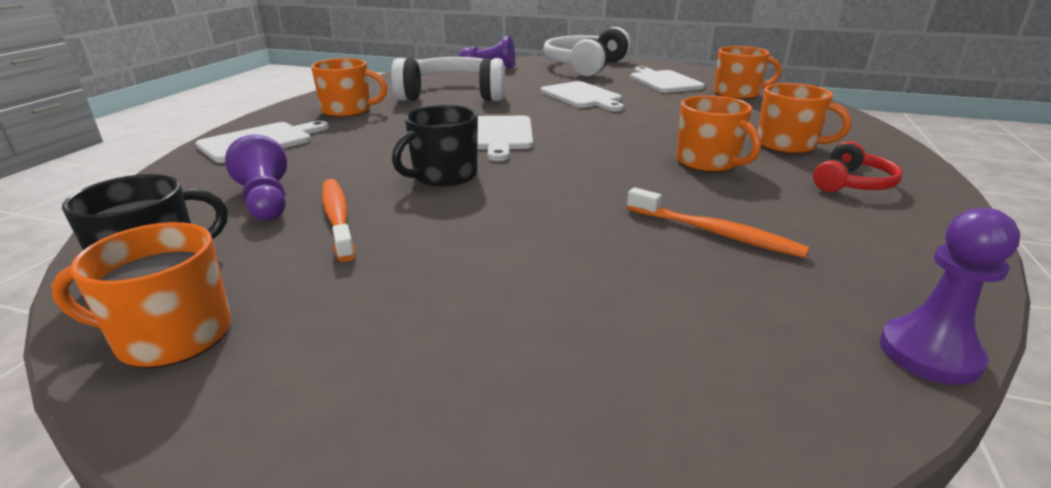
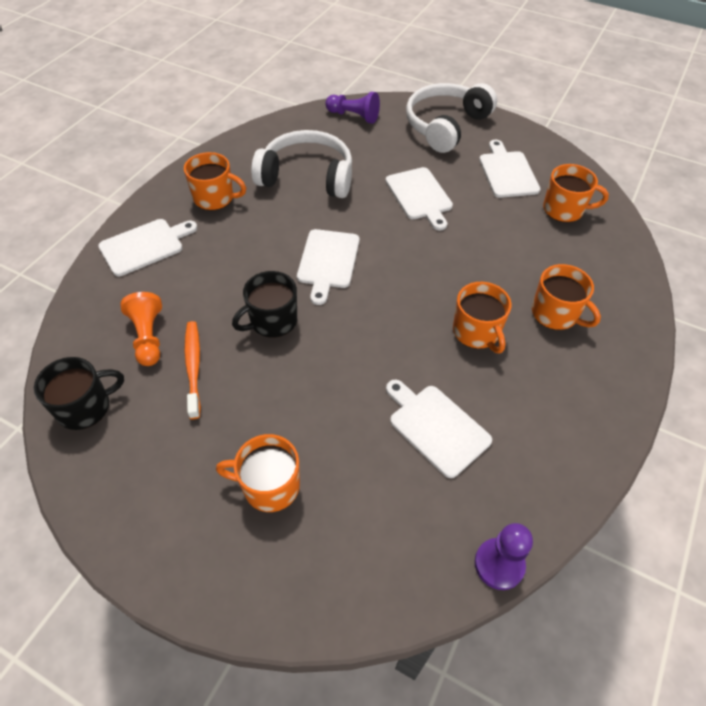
camera: 10 degrees right, 25 degrees up
(172, 336) = (99, 473): orange mug -> orange mug (269, 486)
(265, 201) = (148, 337): purple pawn -> orange pawn
(715, 233) = (436, 427): orange toothbrush -> white cutting board
(852, 183) = (571, 380): red headphones -> none

